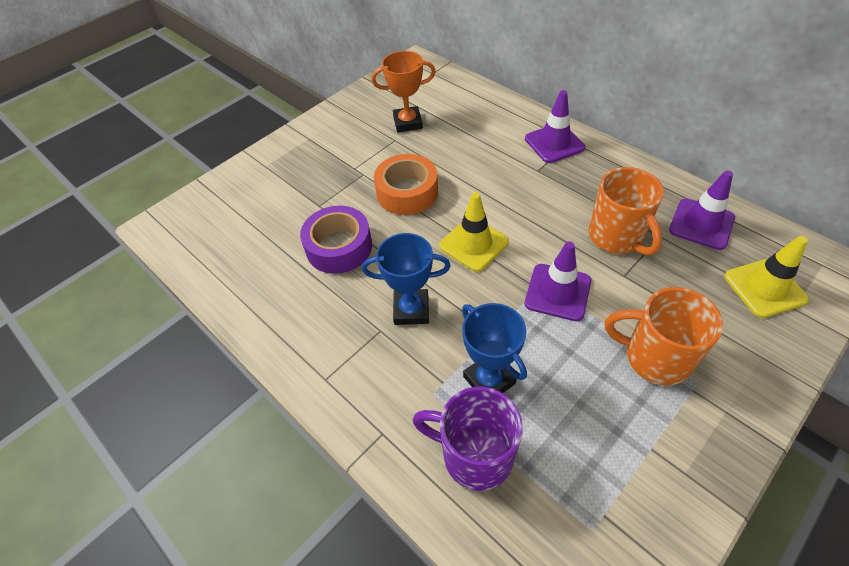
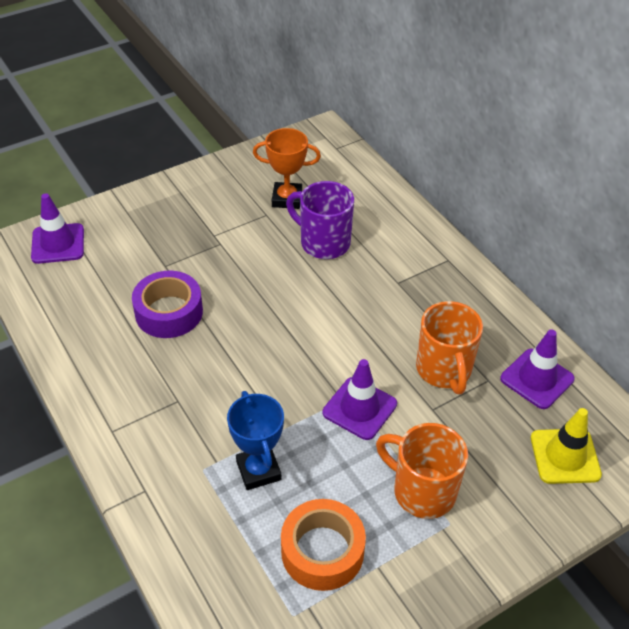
camera: 10 degrees right, 5 degrees down
(407, 192) = (256, 273): orange tape -> orange tape (322, 551)
(411, 310) = (213, 389): blue trophy -> none
(474, 244) = (299, 342): yellow traffic cone -> none
(475, 455) = (218, 529): purple mug -> purple mug (323, 243)
(554, 143) = (429, 258): purple traffic cone -> purple traffic cone (58, 244)

